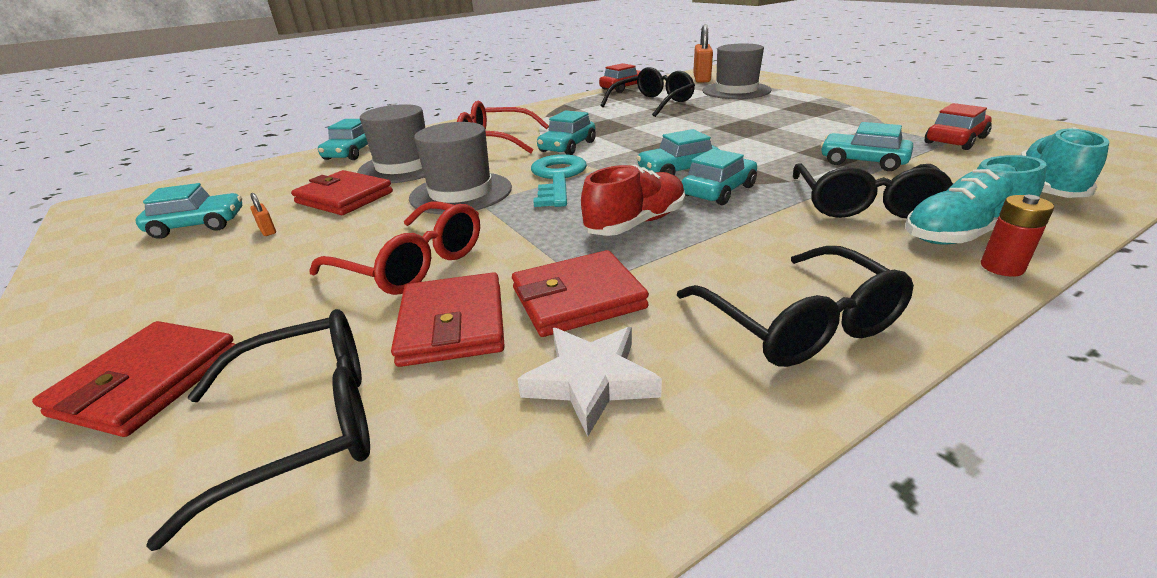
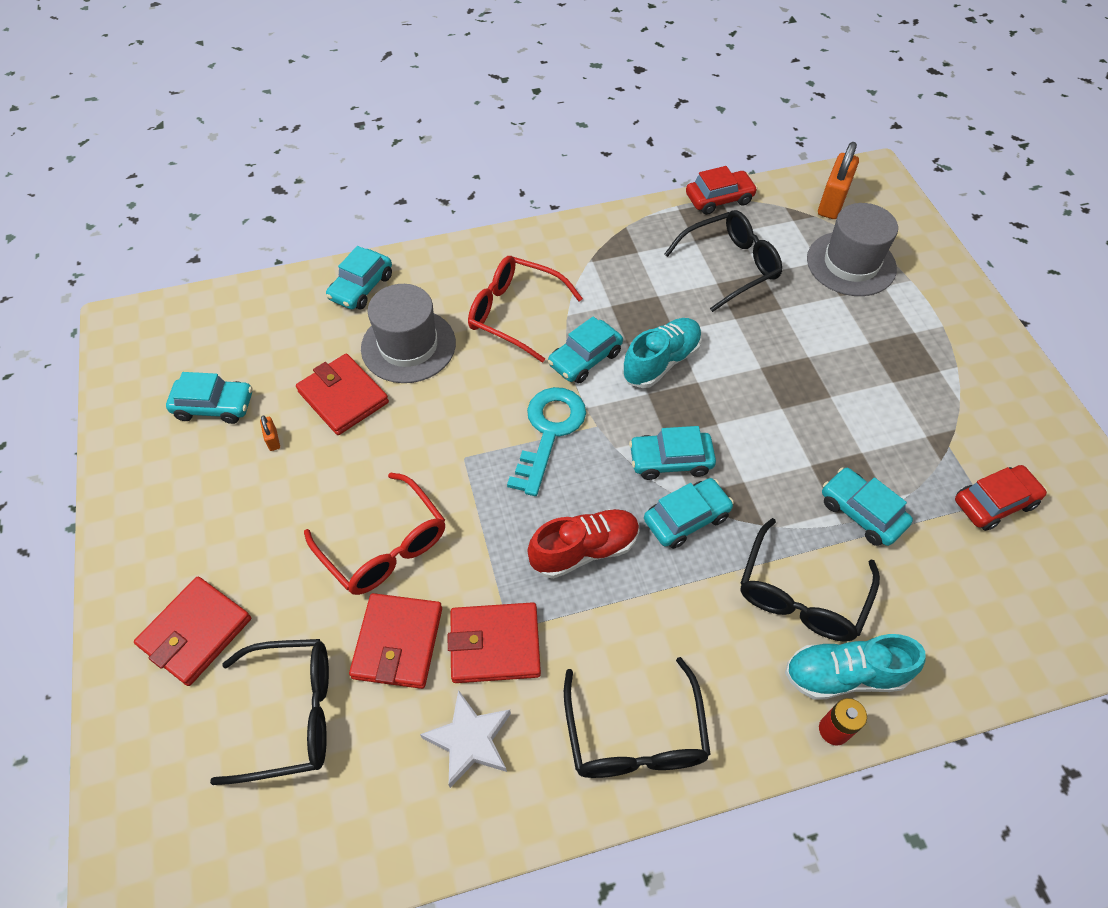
camera: 15 degrees right, 25 degrees up
(461, 193) = (450, 429): grey hat -> none
(1049, 186) = (994, 630): turquoise shoe -> turquoise shoe (661, 362)

